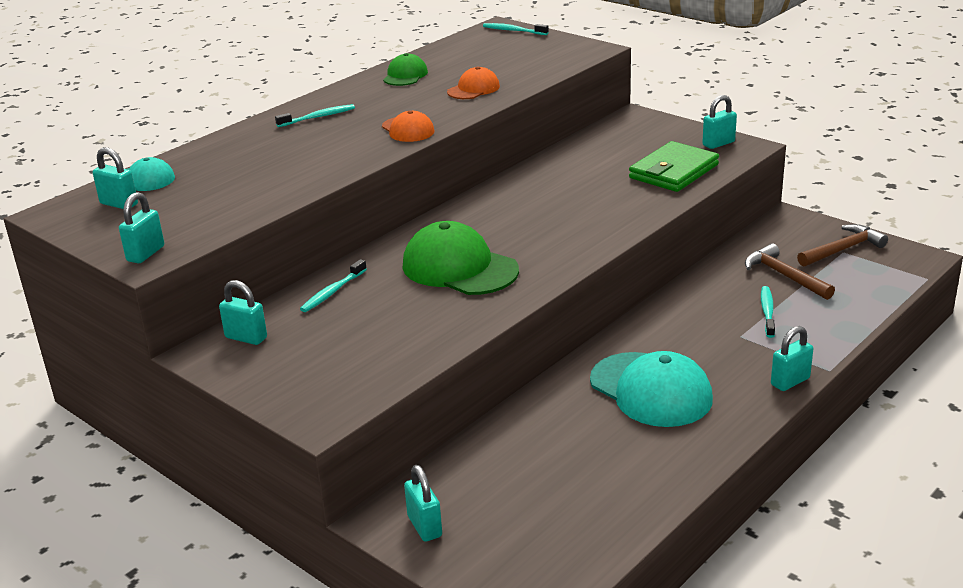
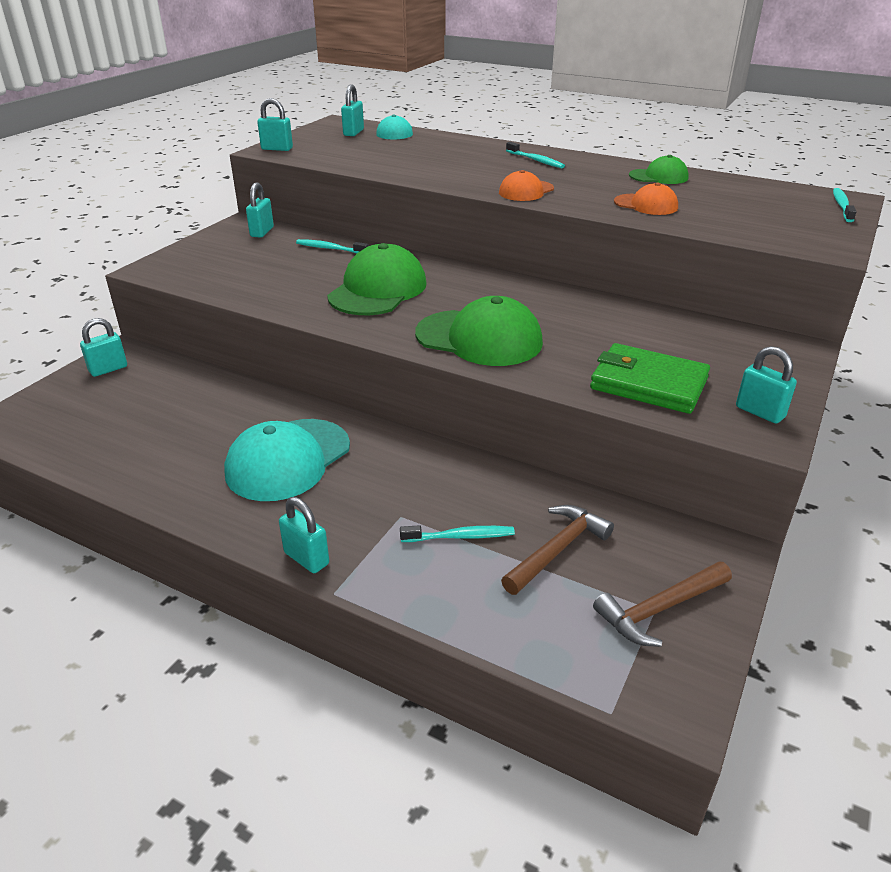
camera: 75 degrees right, 5 degrees up
(582, 226) = (479, 338): none -> green cap
(842, 249) = (660, 609): brown hammer -> brown hammer turned 105 degrees clockwise

